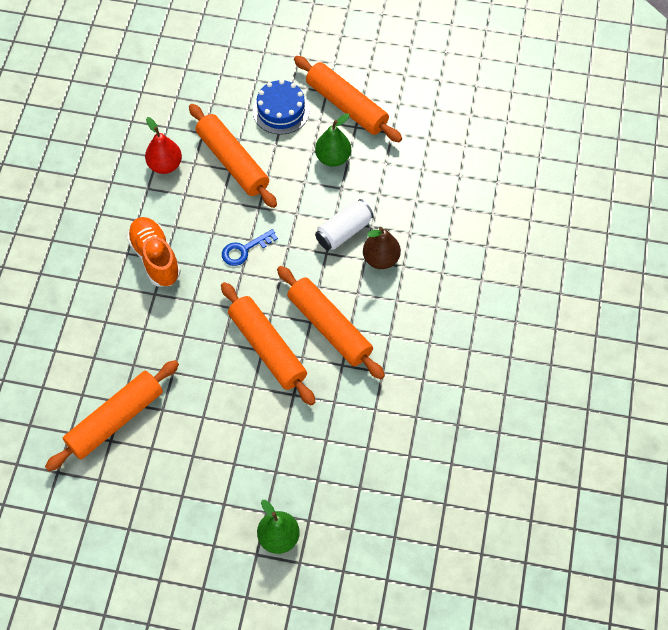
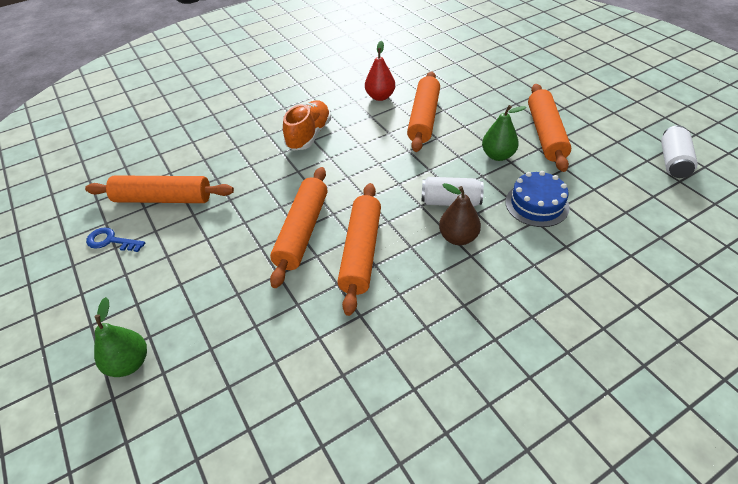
camera: 50 degrees right, 15 degrees down
(244, 250) = (367, 166): blue key -> blue key (111, 241)
(281, 111) = (492, 111): blue cake -> blue cake (537, 204)
(458, 68) = (673, 162): none -> white can

